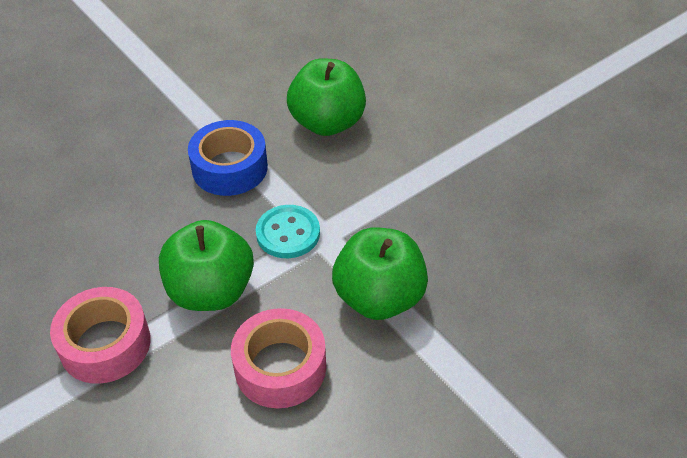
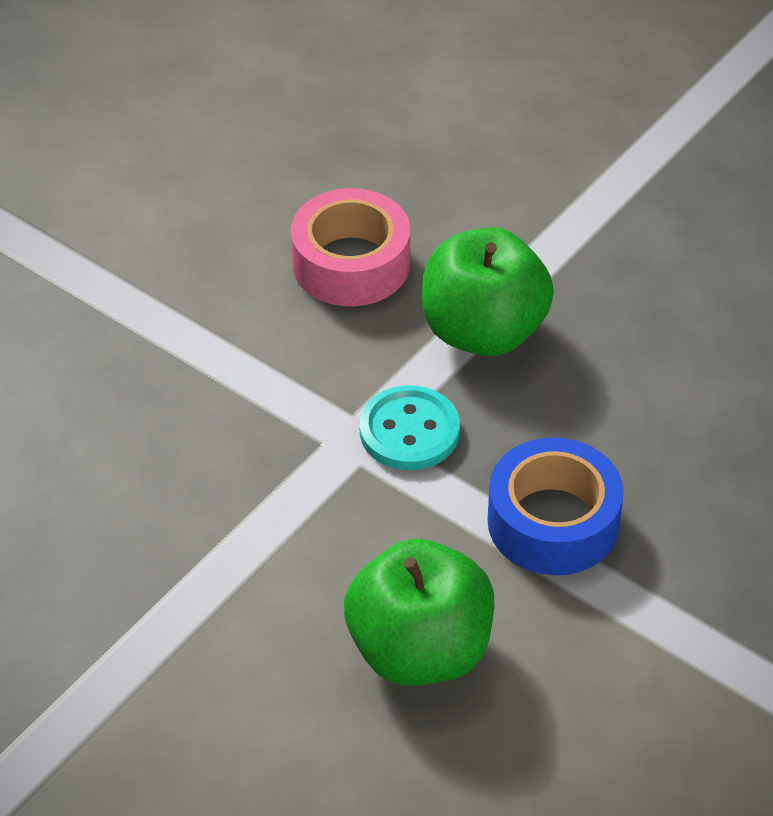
camera: 165 degrees right, 0 degrees up
(105, 344) = (583, 247): pink tape -> none
(379, 297) = (246, 367): green apple -> none

